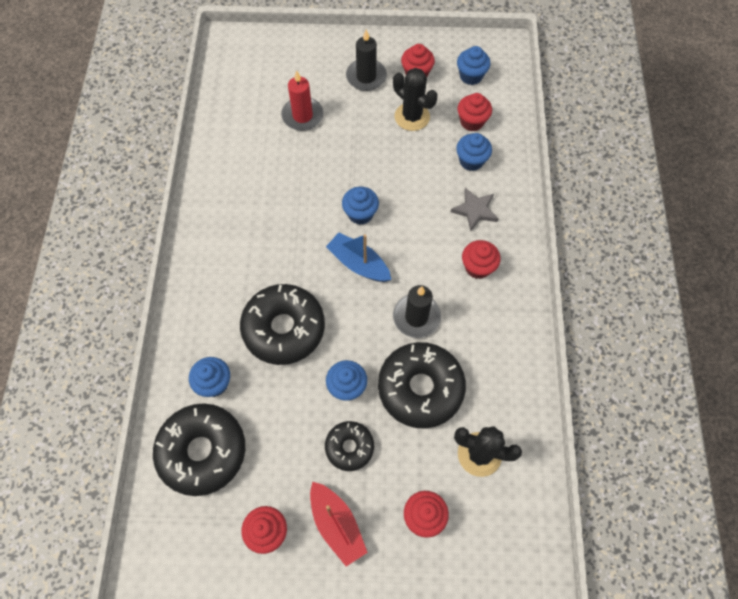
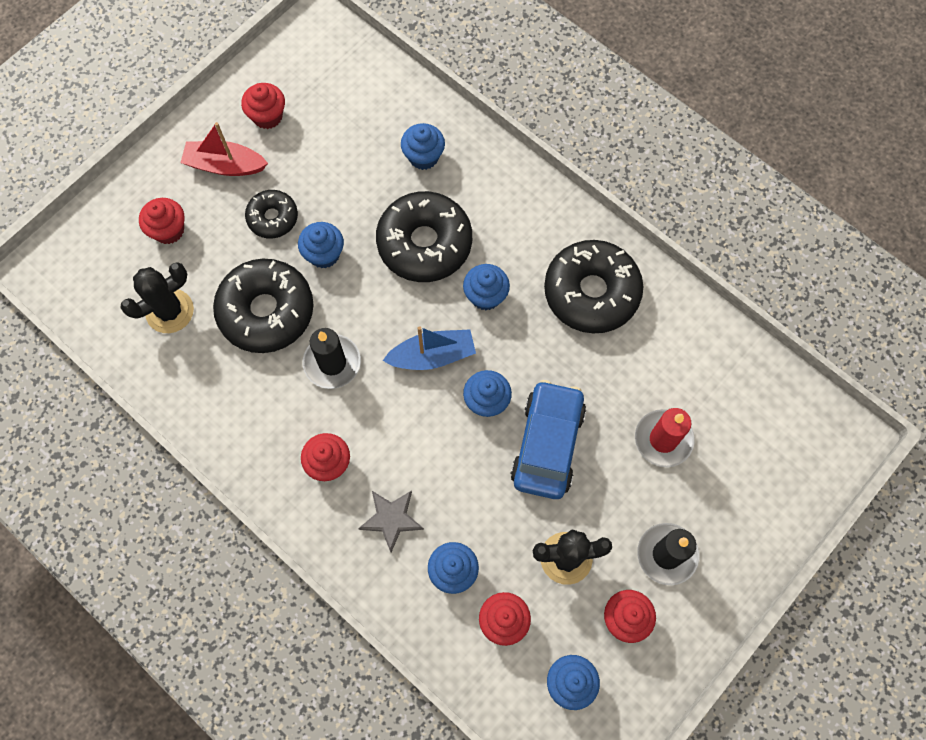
camera: 130 degrees right, 5 degrees up
(202, 451) = (372, 112): black donut -> black donut (591, 292)
(291, 264) = (485, 296): none -> blue cupcake
(357, 166) = (547, 444): none -> blue car

